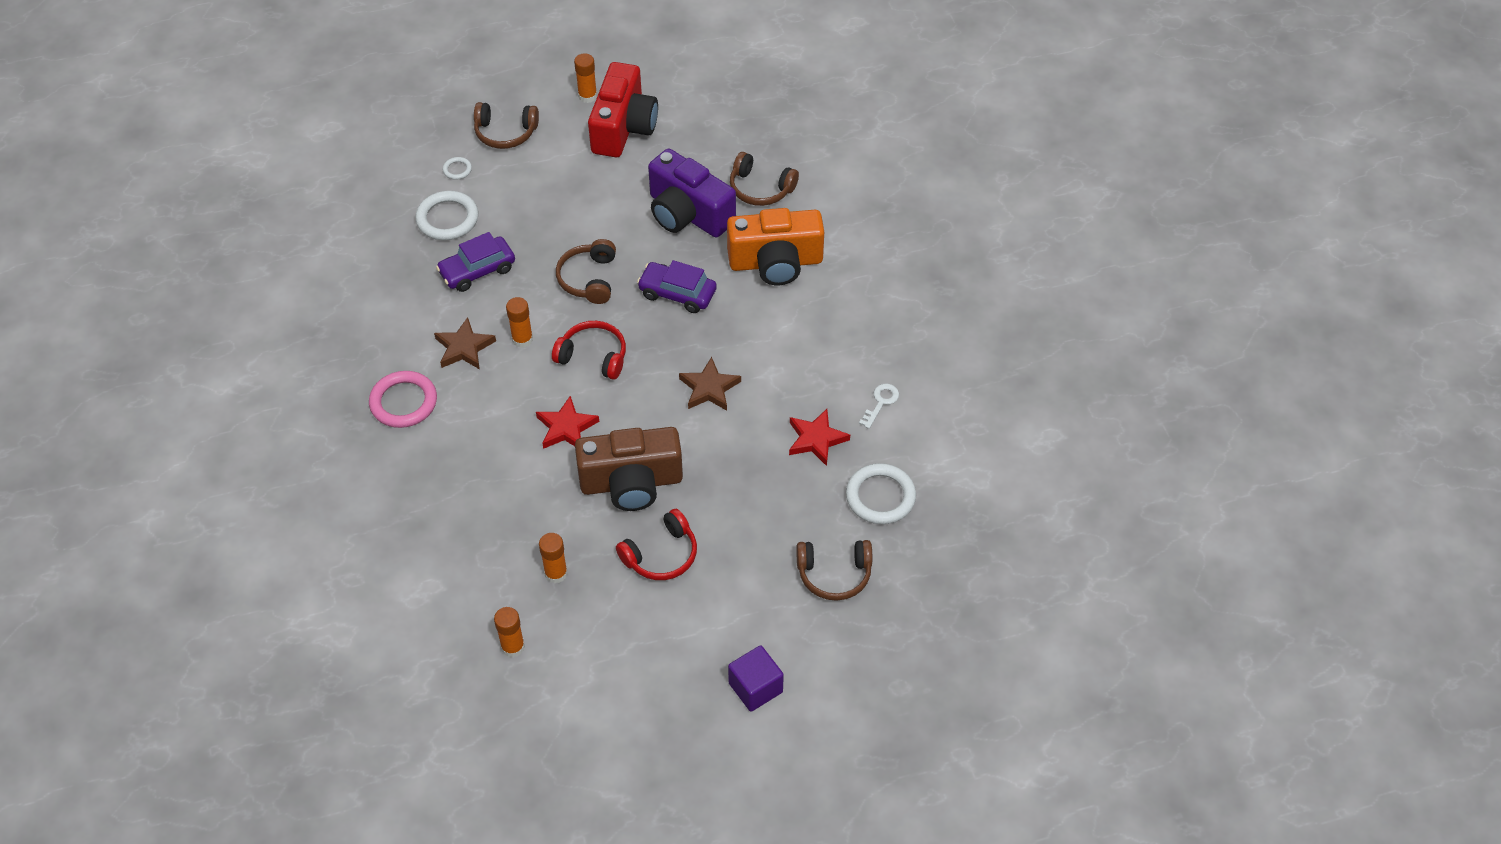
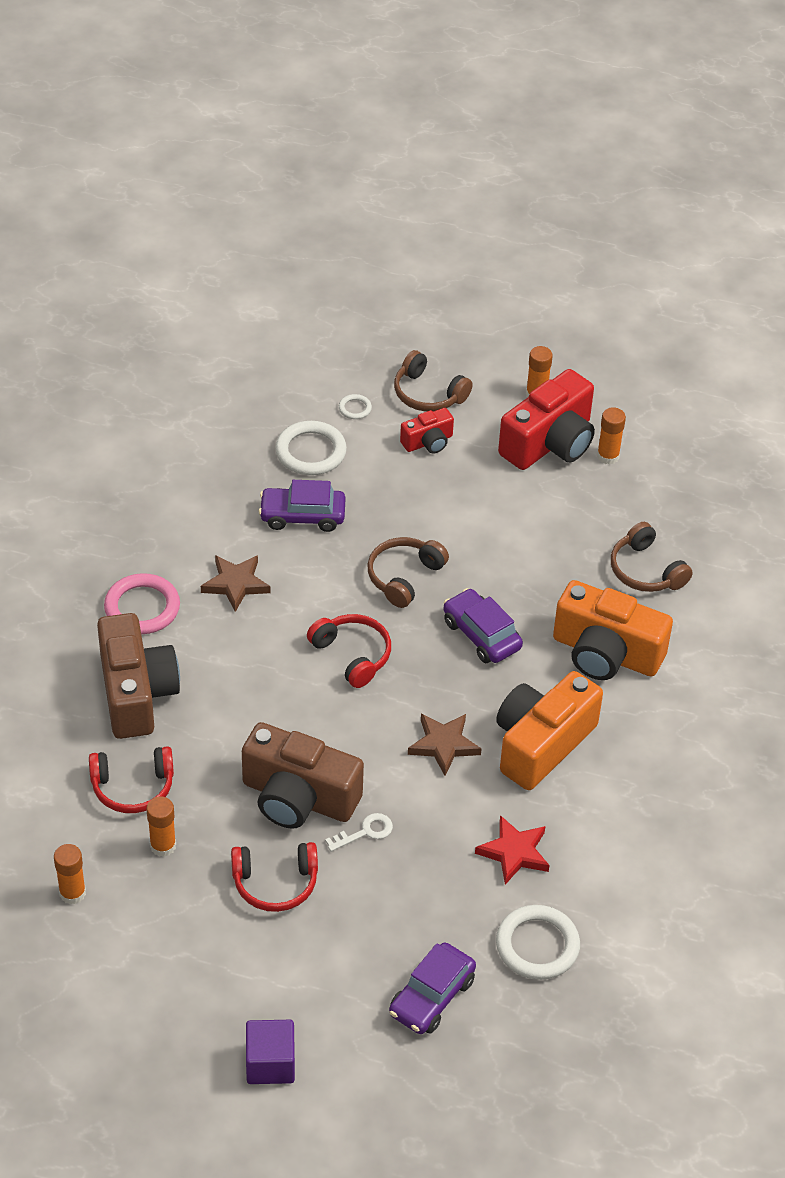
camera: 30 degrees right, 5 degrees down
(448, 469) = (136, 693): none -> brown camera
(499, 542) = (133, 787): none -> red headphones
(522, 339) = (296, 604): orange glue stick -> orange glue stick (608, 456)
(532, 169) = (428, 442): none -> red camera
(566, 428) = (275, 711): red star -> none
(688, 213) = (551, 560): purple camera -> none
(778, 351) = (541, 744): none -> orange camera
(834, 574) = (431, 997): brown headphones -> purple car
(881, 402) = (609, 851): white key -> white key (365, 832)

